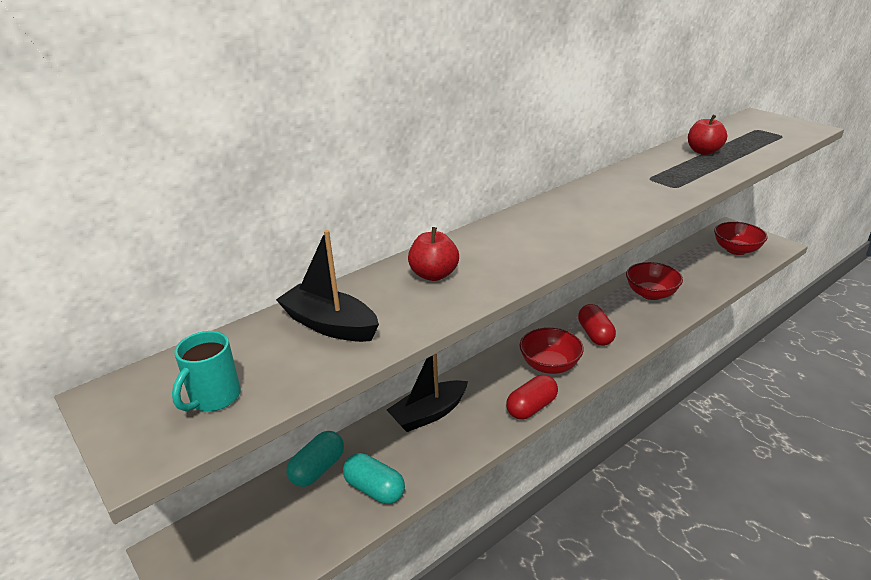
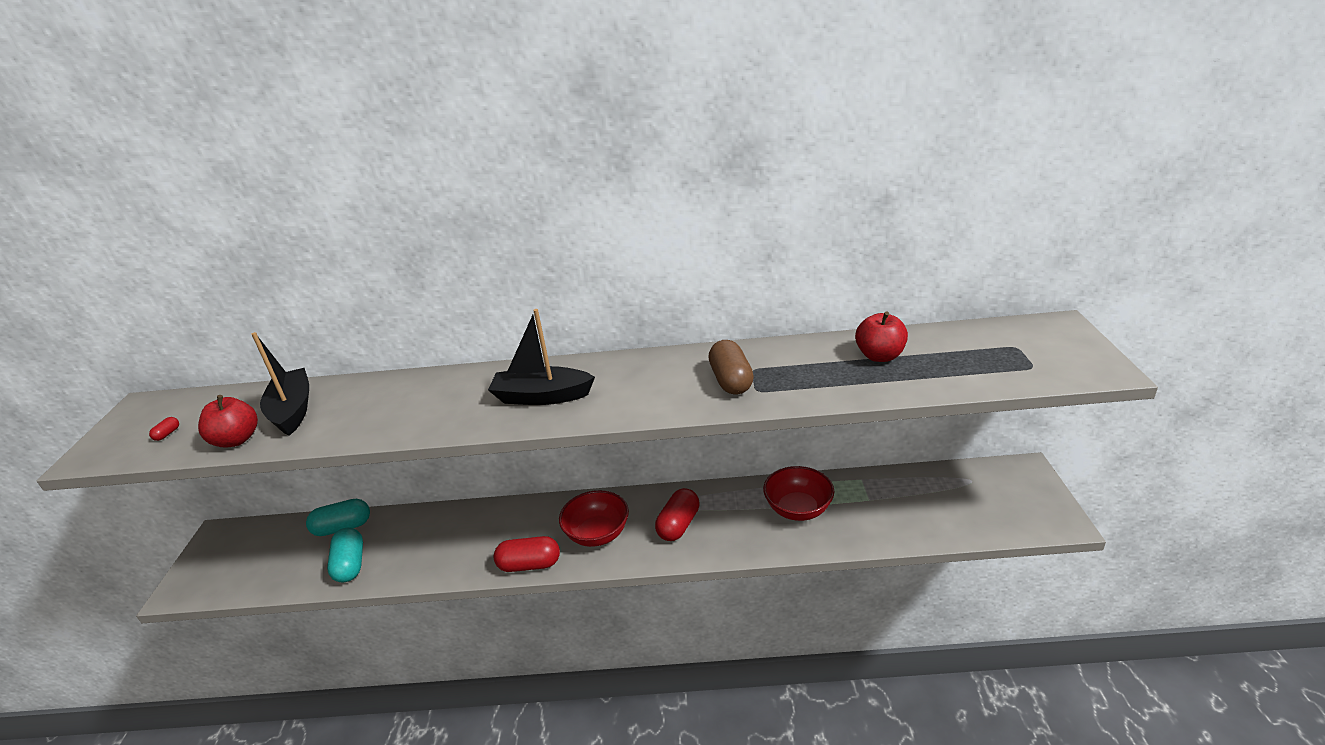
camera: 40 degrees right, 0 degrees up
(214, 398) = (167, 434): turquoise mug -> red capsule
(429, 414) = (456, 525): black boat -> black boat (542, 396)
(434, 275) = (411, 398): red apple -> red apple (237, 440)
(649, 187) = (731, 381): none -> brown capsule
(736, 250) = (986, 502): red bowl -> none

